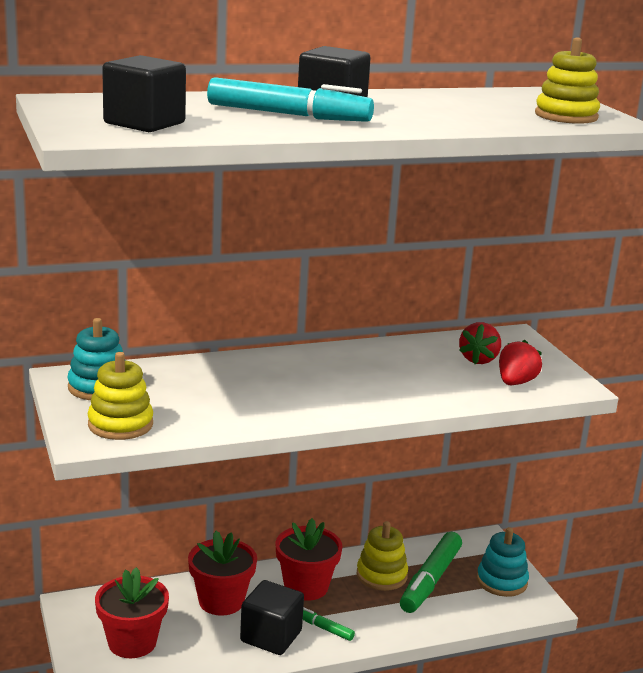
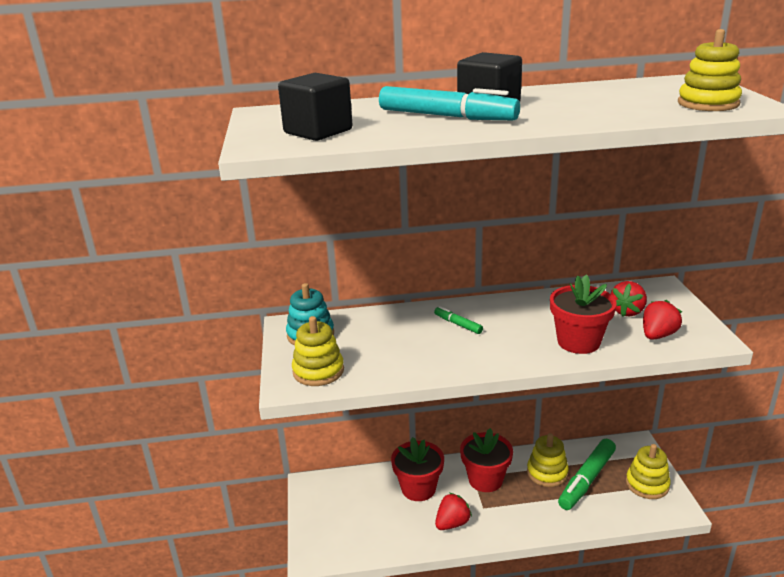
camera: 15 degrees right, 5 degrees up
(132, 642) = (346, 520): red flower pot -> red flower pot (578, 342)
(271, 636) = (452, 523): black cube -> red strawberry
(323, 628) = (495, 518): green marker -> green marker (458, 324)
(501, 581) = (647, 484): turquoise stacking toy -> yellow stacking toy

